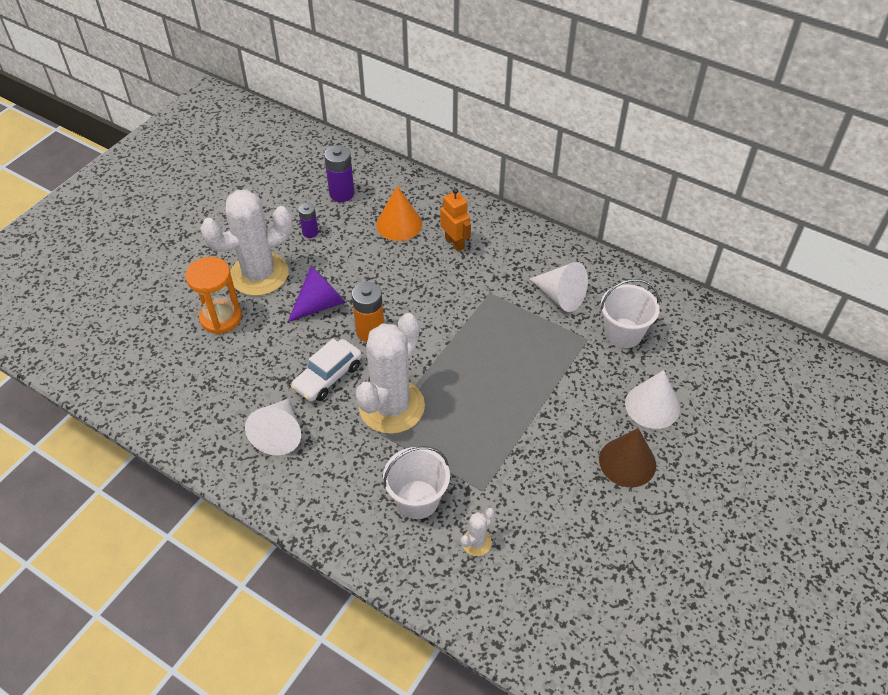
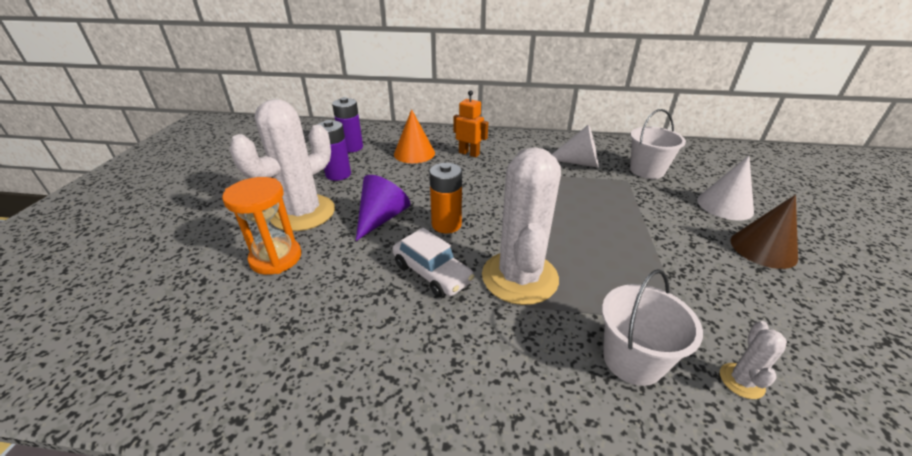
camera: 25 degrees left, 15 degrees down
(279, 434) = (414, 350): white cone -> none
(310, 232) = (338, 174): purple battery -> purple battery, size x1.63
(328, 377) = (432, 273): white car -> white car turned 60 degrees counterclockwise

